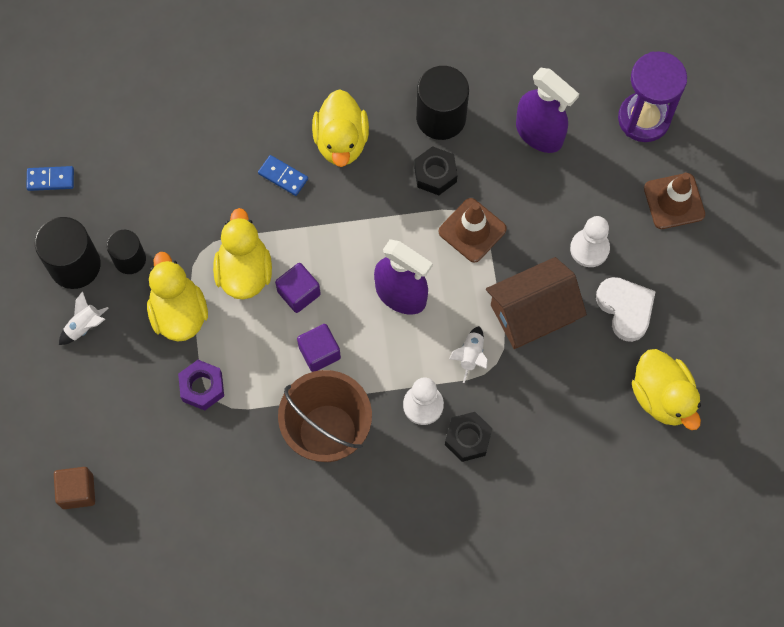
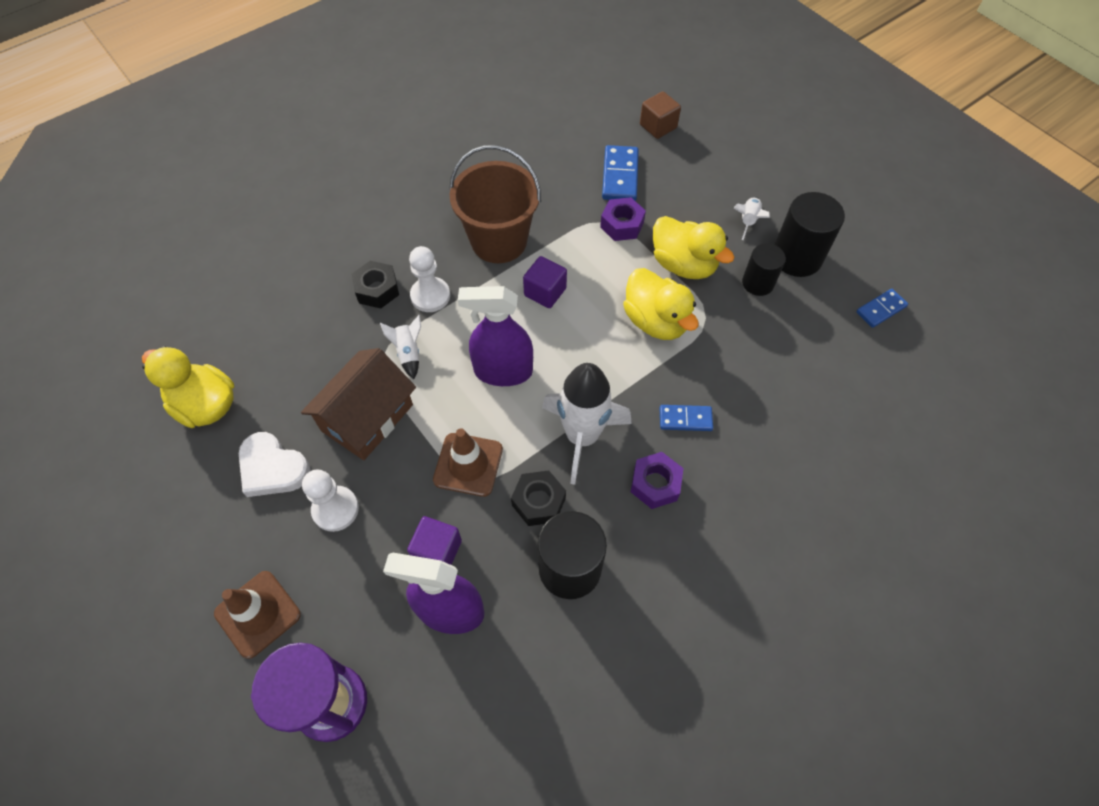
camera: 150 degrees right, 10 degrees down
(162, 447) = (620, 176): none -> blue domino
(299, 293) = (595, 328): purple cube -> purple cube (437, 550)
(341, 141) = (655, 484): yellow duck -> purple nut
(372, 205) = (582, 436): none -> white rocket

